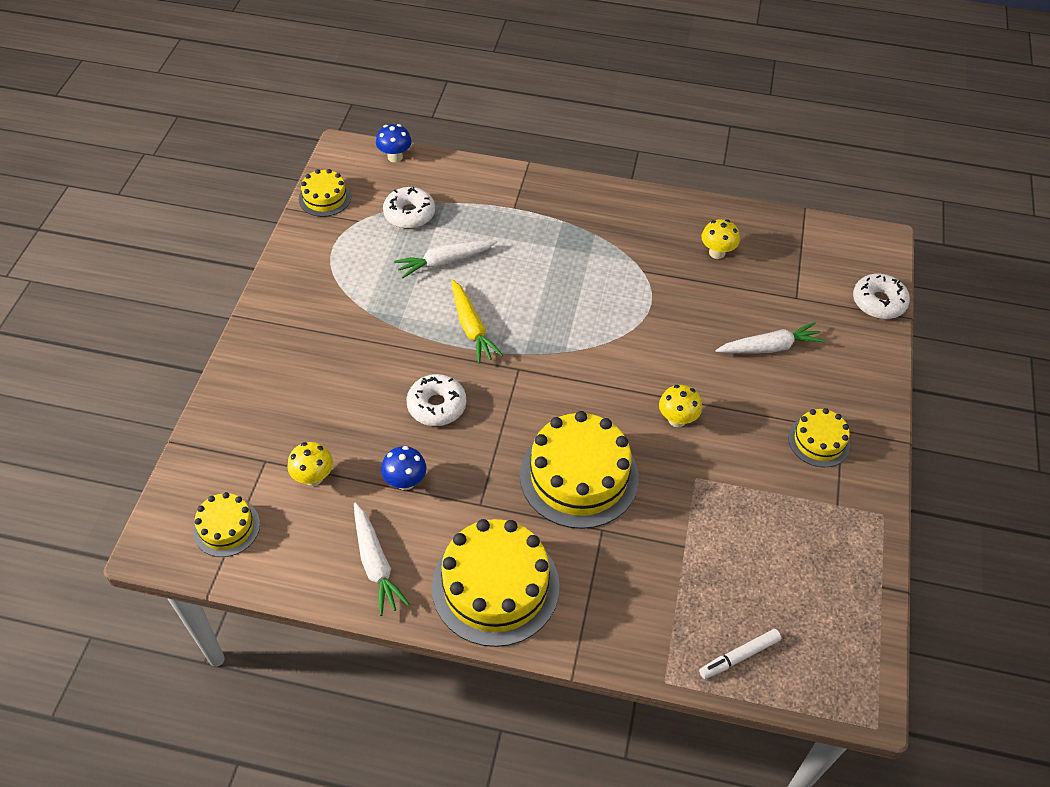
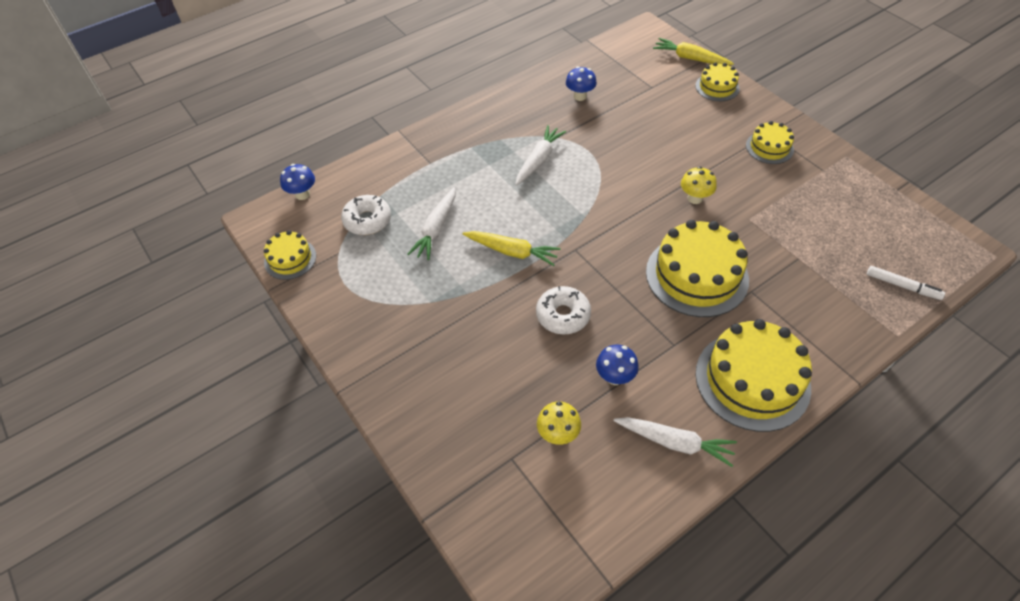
camera: 45 degrees left, 0 degrees up
(226, 527) = (554, 528): yellow cake -> yellow cake (717, 87)
(717, 253) = (580, 96): yellow mushroom -> blue mushroom
(739, 656) = (902, 286): white marker -> white marker turned 75 degrees counterclockwise
(769, 347) = (678, 122): white carrot -> white carrot (539, 160)
(878, 302) = (690, 58): white donut -> yellow carrot

